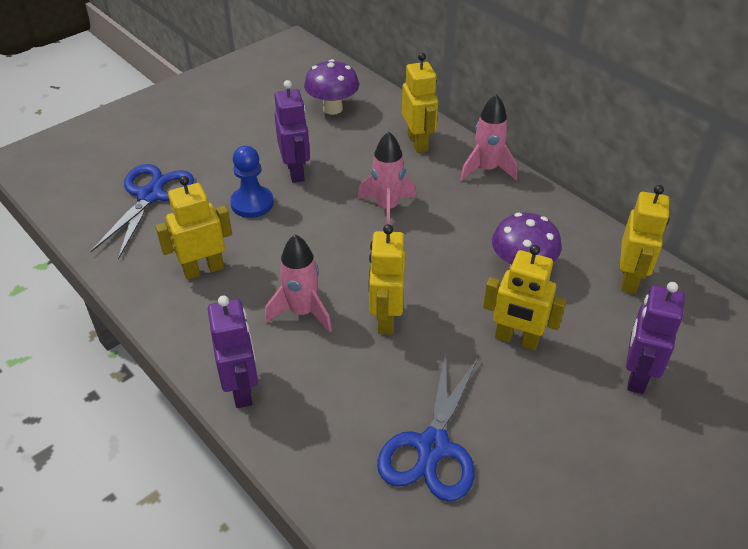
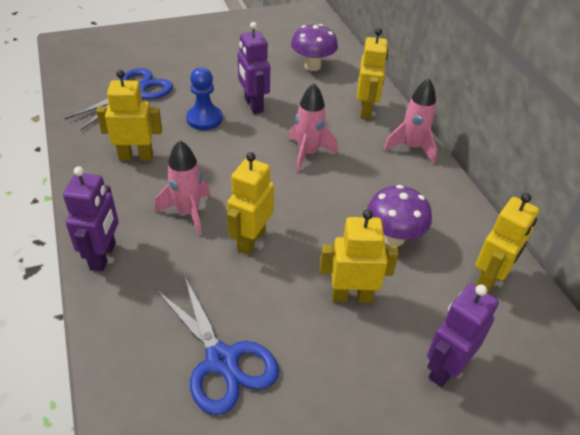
camera: 20 degrees right, 0 degrees up
(296, 171) = (253, 105): purple robot -> purple robot turned 150 degrees clockwise
(432, 447) = (222, 360): blue scissors -> blue scissors turned 75 degrees counterclockwise
(516, 339) = (351, 296): yellow robot -> yellow robot turned 135 degrees clockwise

